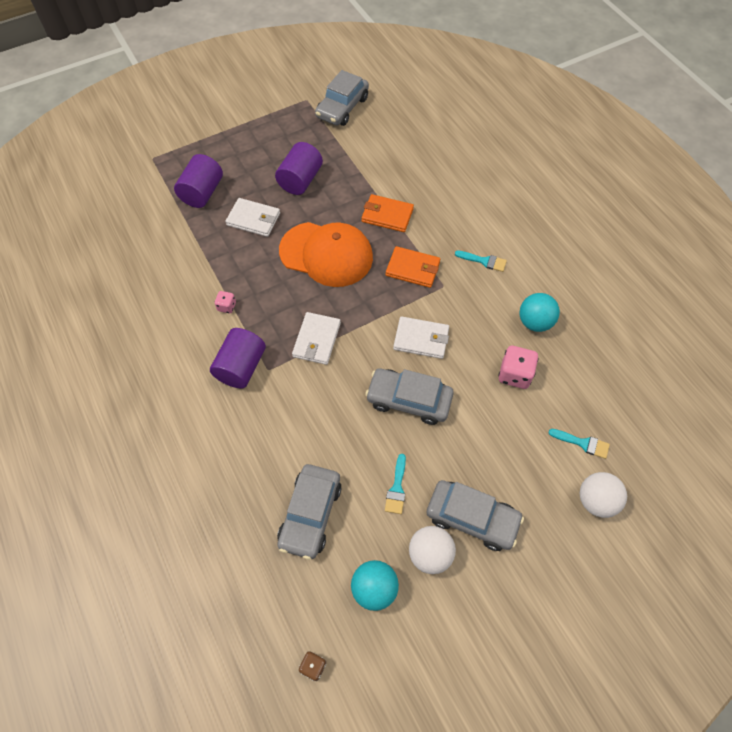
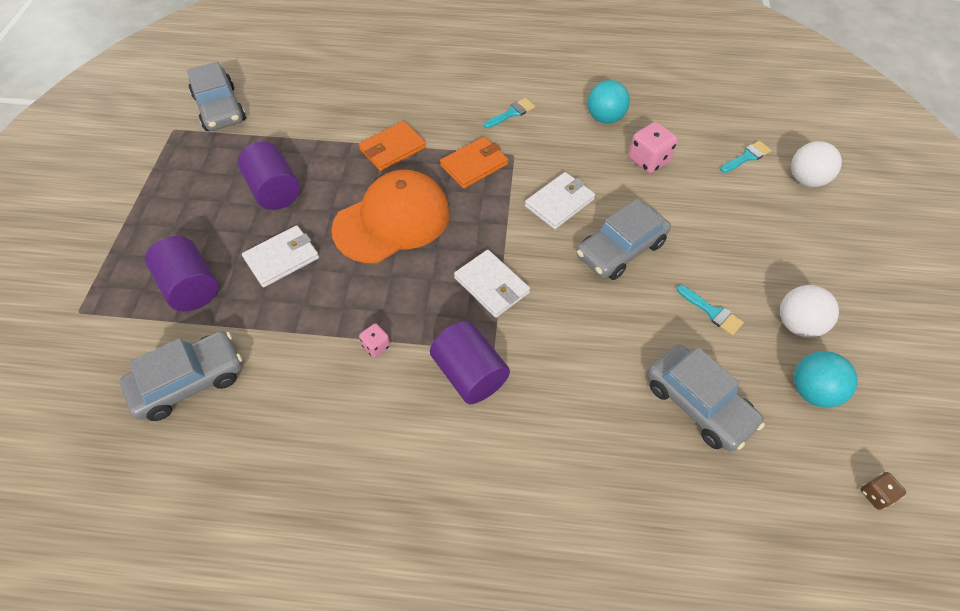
camera: 55 degrees left, 5 degrees down
(472, 518) = (777, 271): grey car -> grey car (189, 381)

